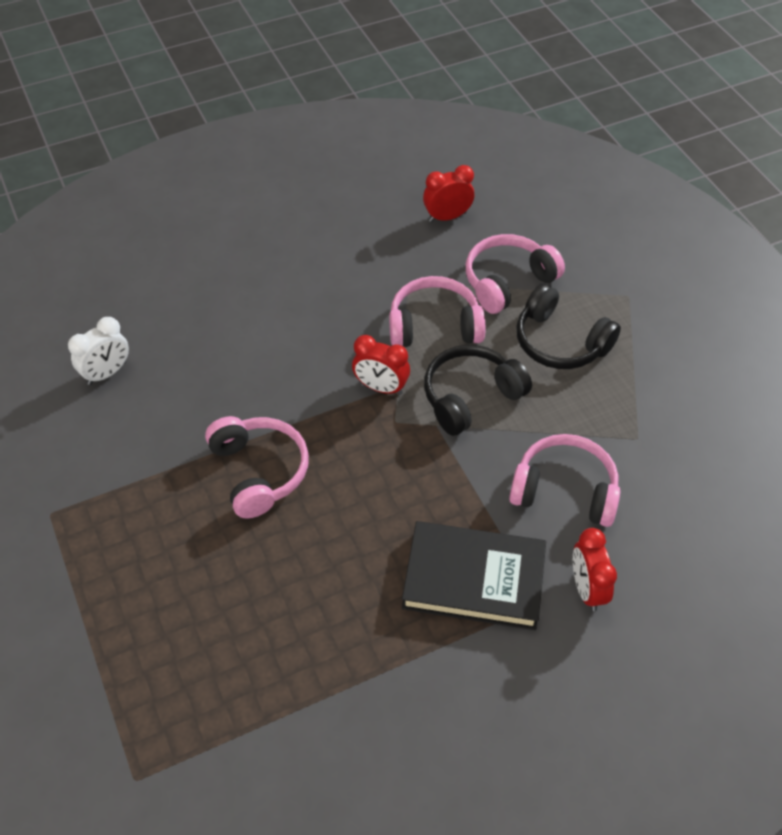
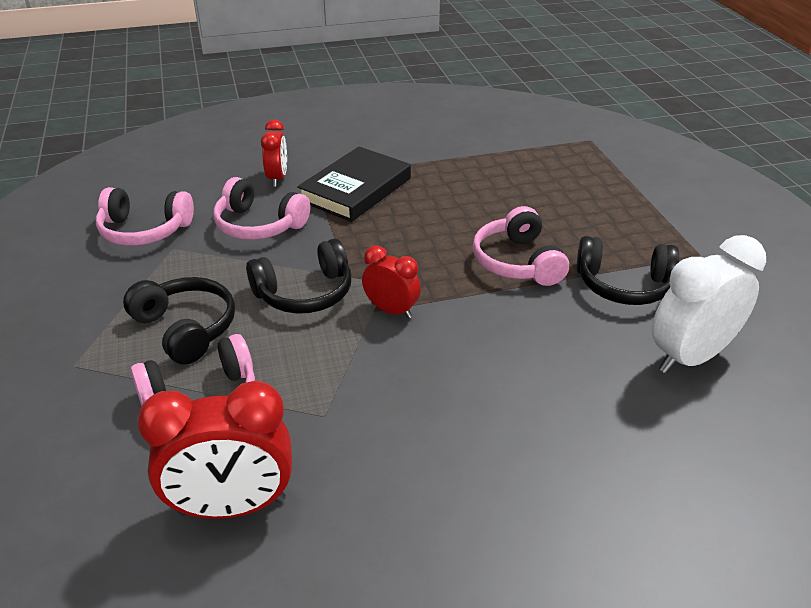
camera: 170 degrees left, 15 degrees down
(107, 373) = (690, 357): white clock -> white clock, size x1.73
(148, 453) = (623, 285): none -> black headphones
(434, 325) = (313, 361): pink headphones -> pink headphones (144, 230)
(447, 217) = (232, 506): red clock -> red clock, size x1.73
(473, 579) = (356, 189): black book -> black book turned 75 degrees counterclockwise

